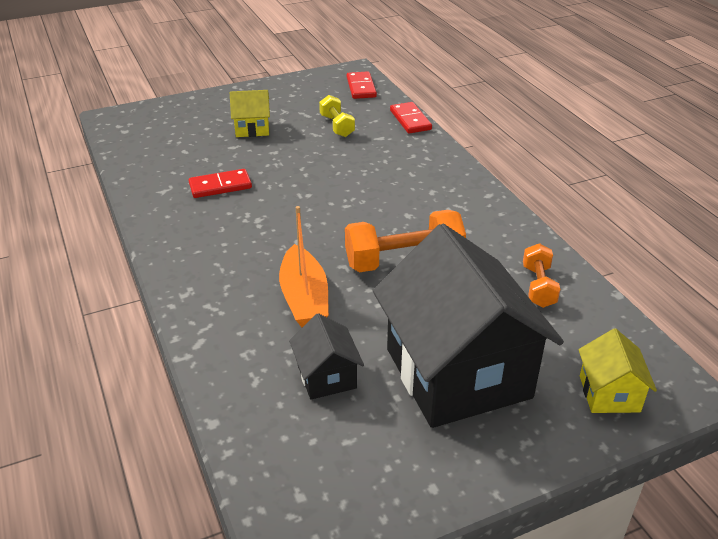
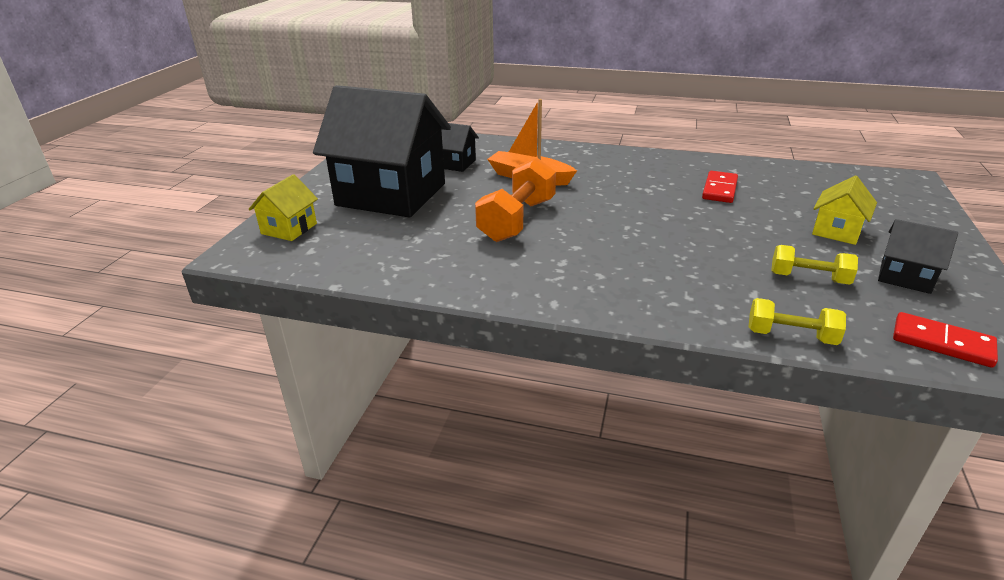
camera: 130 degrees right, 5 degrees down
(296, 102) = (905, 277): none -> black house
(410, 120) = (791, 336): red domino -> yellow dumbbell
(538, 286) = (403, 257): orange dumbbell -> none
(609, 393) = (289, 229): yellow house -> yellow house turned 75 degrees clockwise

